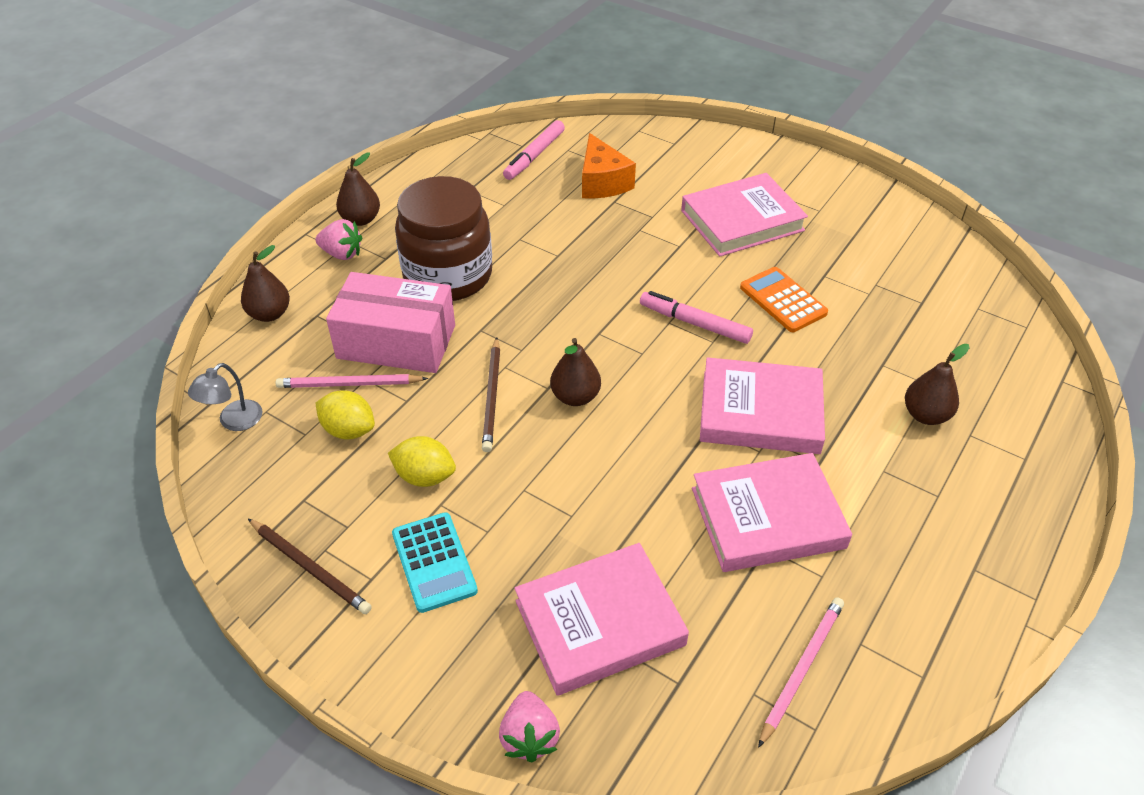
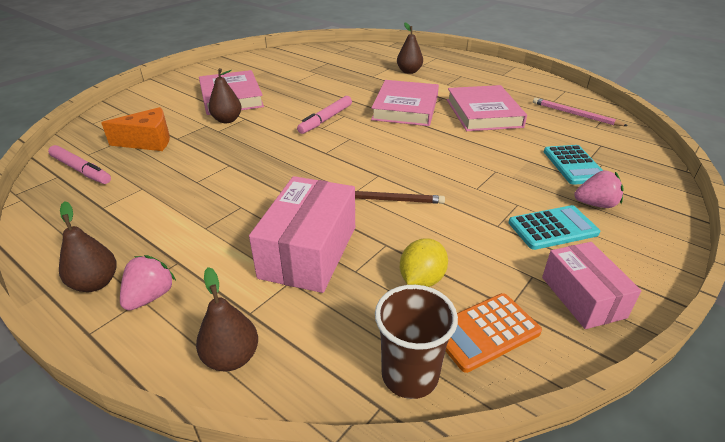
camera: 85 degrees left, 10 degrees down
(234, 421) = (409, 375): grey lamp -> brown cup
(310, 568) = (582, 297): brown pencil -> pink box
(349, 384) = (361, 282): pink pencil -> none
(425, 476) = (471, 233): yellow lemon -> none
(448, 275) = (227, 220): brown jar -> none
(529, 737) = (664, 192): pink strawberry -> pink strawberry (595, 204)
(575, 397) = (388, 164): brown pear -> brown pear (227, 120)
(600, 623) = (574, 165): pink book -> turquoise calculator
(783, 300) = (313, 93): orange calculator -> orange calculator (485, 332)

